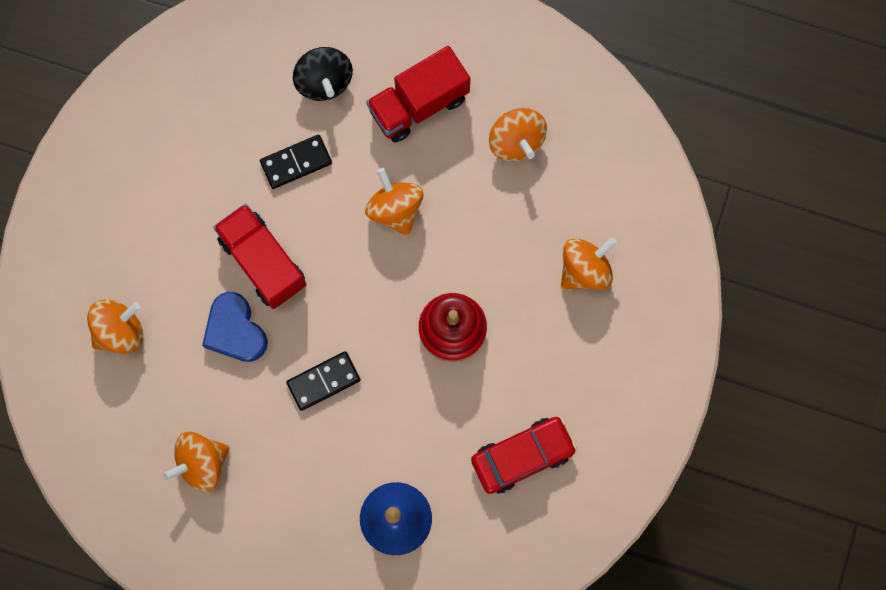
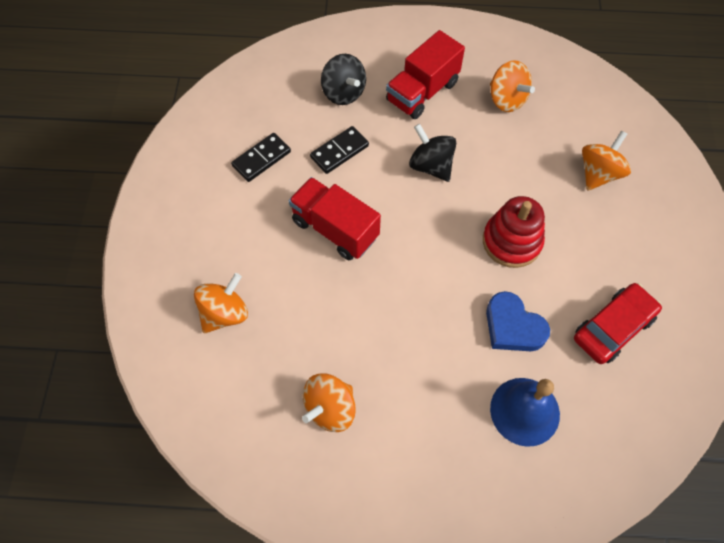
camera: 15 degrees left, 15 degrees down
(235, 330) = (327, 288): blue heart -> blue heart (513, 327)
(323, 381) = (418, 310): black domino -> black domino (261, 159)
(395, 209) = (431, 166): orange spinning top -> black spinning top

